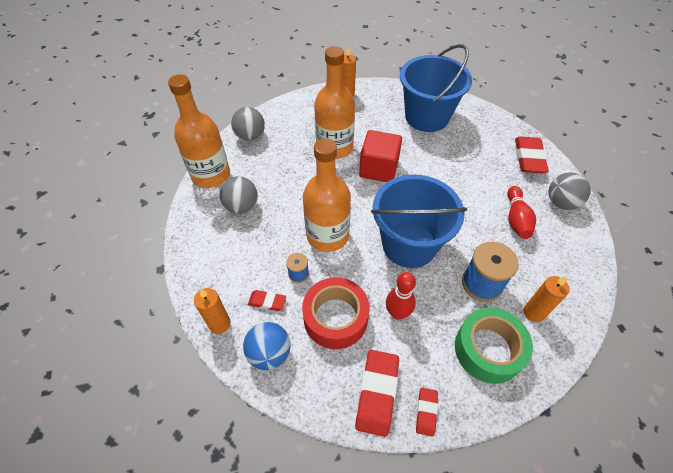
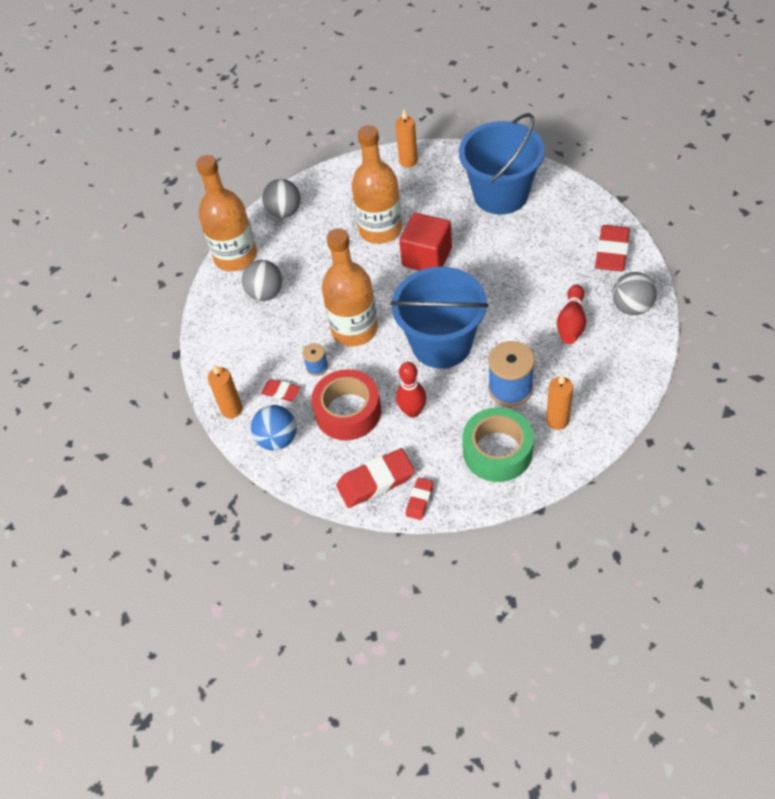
camera: 15 degrees right, 0 degrees up
(377, 393) = (375, 481): red eraser -> red eraser turned 45 degrees clockwise

